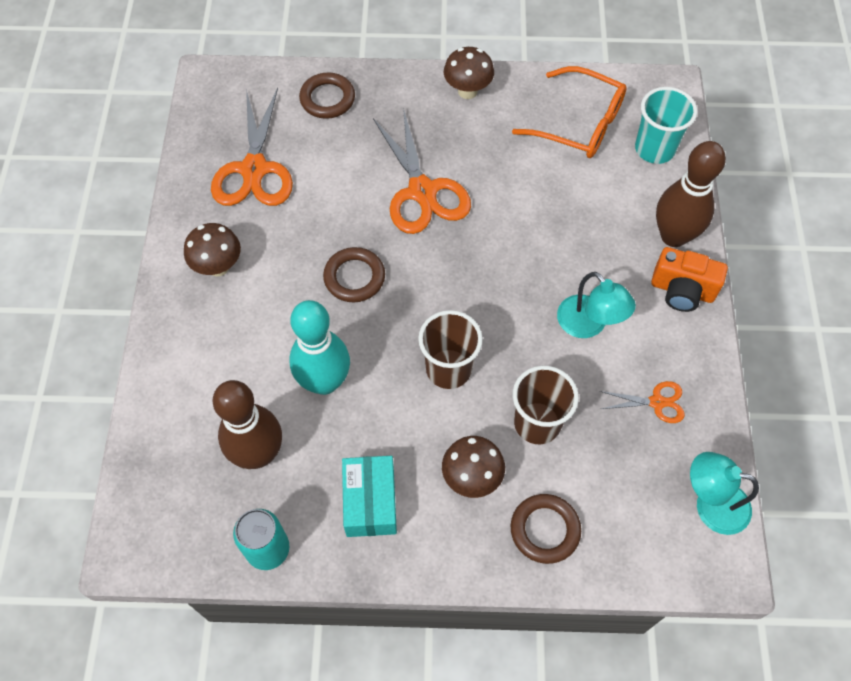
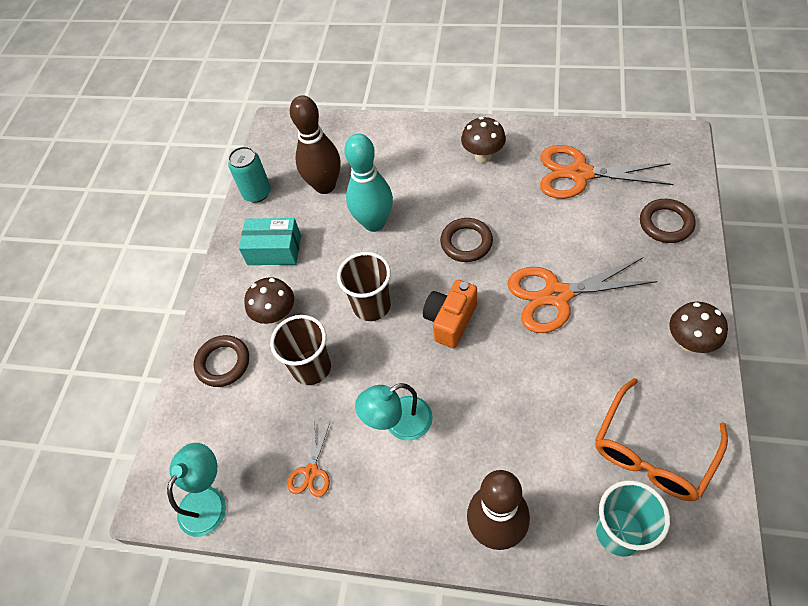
camera: 105 degrees right, 5 degrees down
(682, 290) = (428, 523): orange camera -> orange camera (450, 321)

